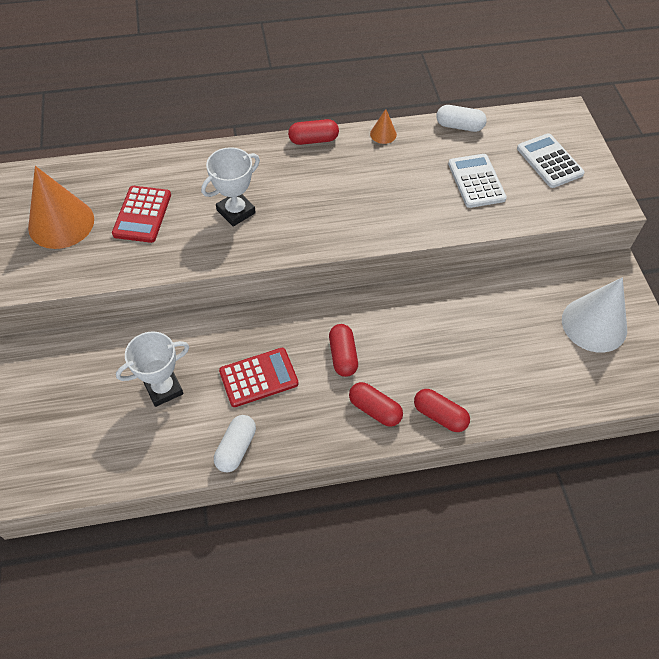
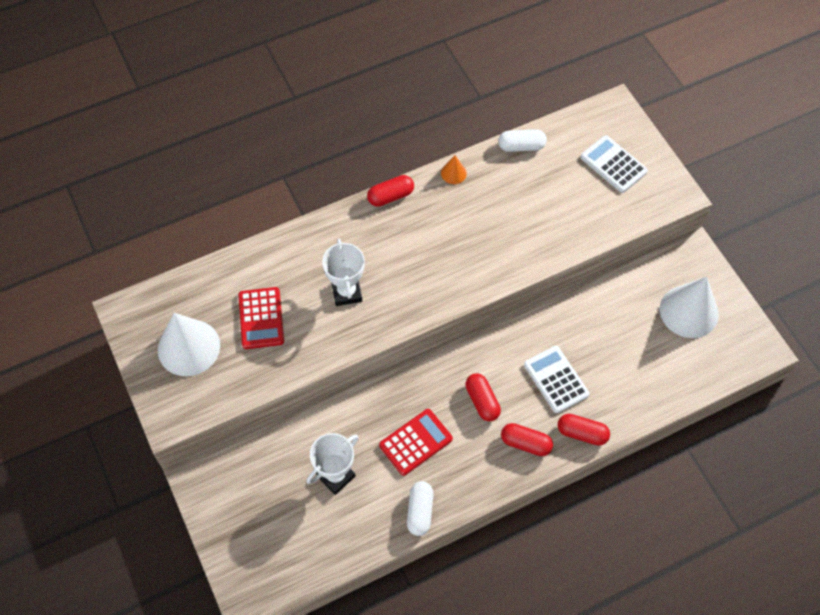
camera: 15 degrees left, 5 degrees up
(61, 223) = (189, 347): orange cone -> white cone
(236, 211) = (346, 292): white trophy -> white trophy turned 45 degrees counterclockwise
(476, 181) = (554, 203): white calculator -> white calculator (556, 379)

